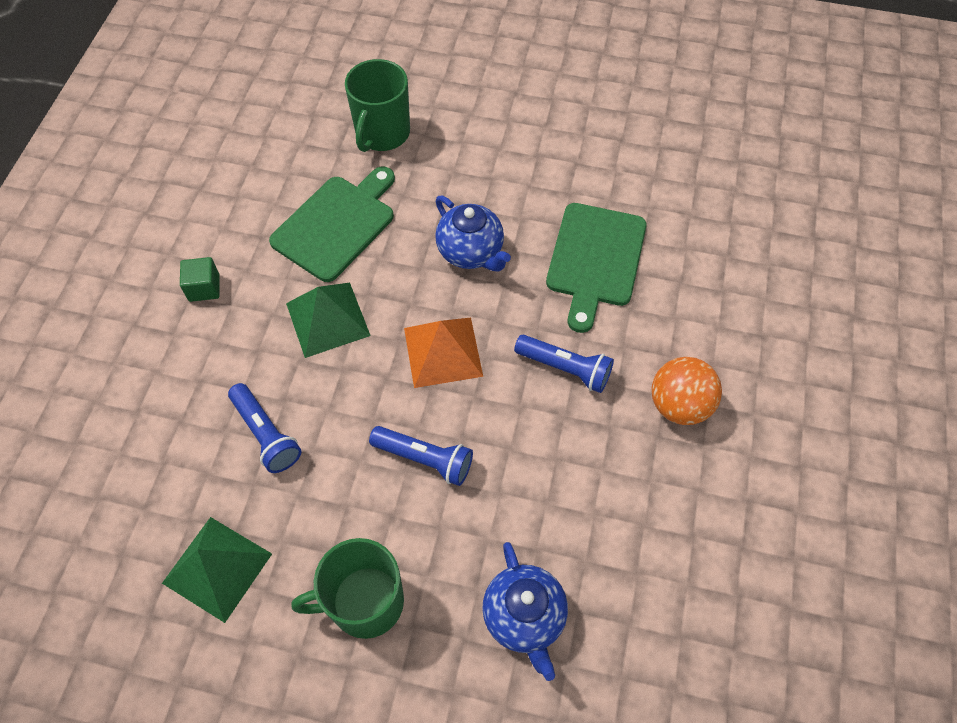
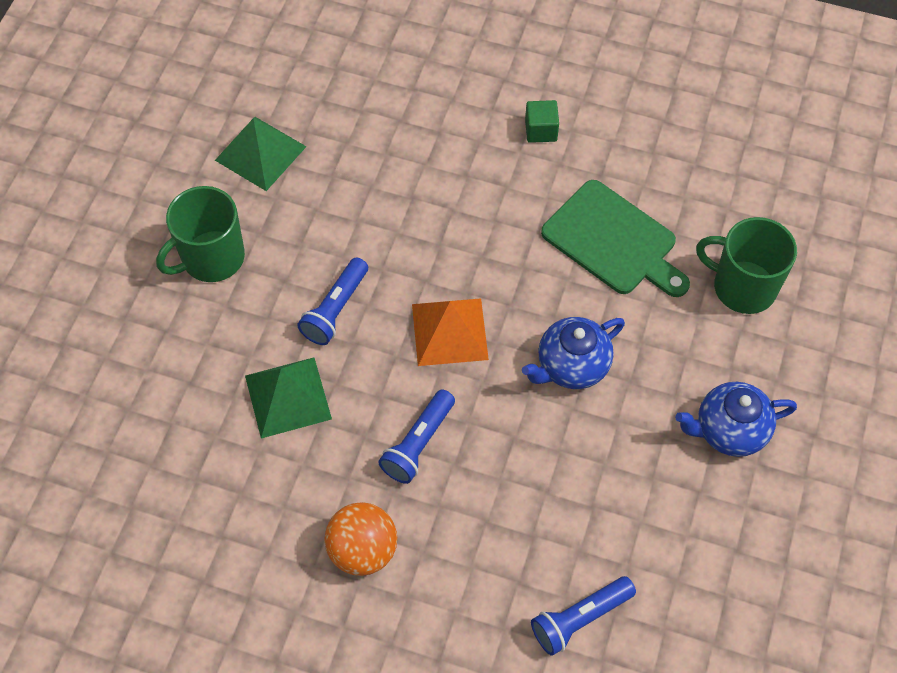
camera: 95 degrees right, 0 degrees up
(266, 434) = (378, 184): blue flashlight -> blue flashlight (580, 619)
(327, 319) = (497, 232): green pyramid -> green pyramid (288, 397)
(365, 602) = (211, 258): green mug -> green mug turned 120 degrees counterclockwise
(524, 617) = (174, 379): blue teapot -> blue teapot (729, 431)
(595, 259) = (555, 492): green cutting board -> none

